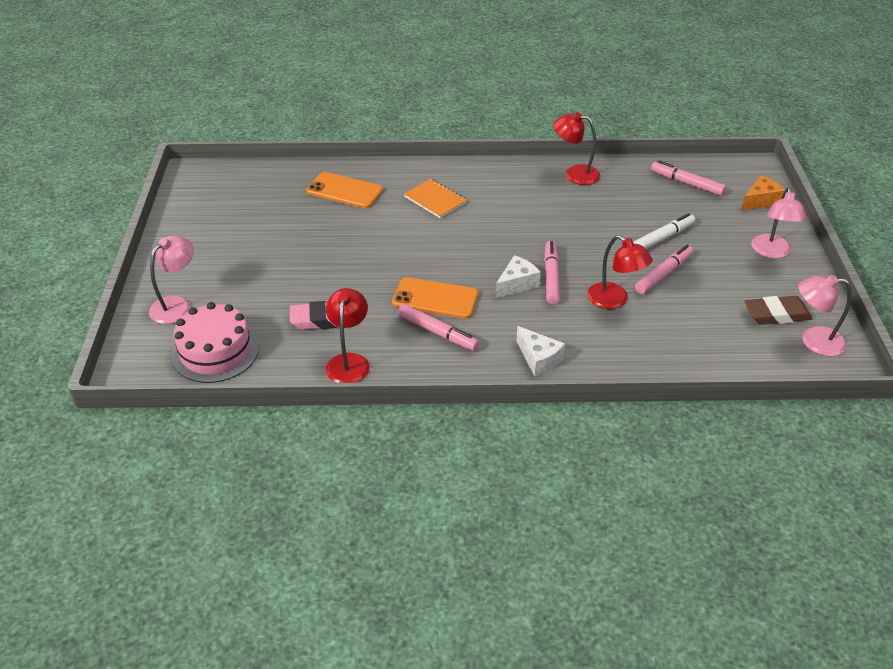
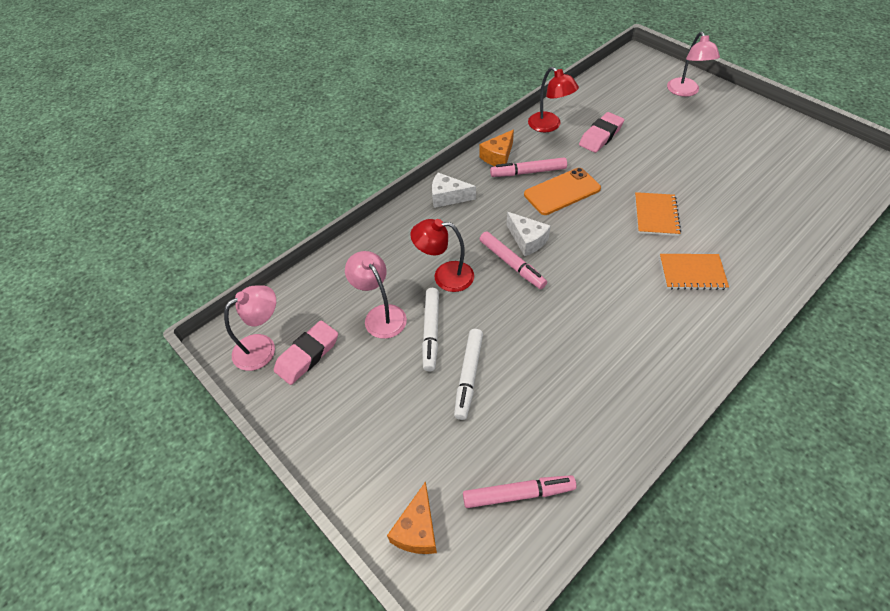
camera: 140 degrees right, 10 degrees up
(215, 351) = (620, 87): pink cake -> none
(344, 191) = (762, 228): orange phone -> none
(395, 239) = (656, 215): none -> orange notebook
(442, 365) = (498, 156): none -> orange cheese
(516, 284) = (527, 240): white cheese -> white cheese turned 45 degrees counterclockwise
(574, 174) = (636, 408): red lamp -> none
(663, 274) = (431, 332): pink marker -> white marker
(771, 252) = (355, 439): pink lamp -> pink lamp (380, 315)
(776, 314) = (307, 355): brown eraser -> pink eraser

